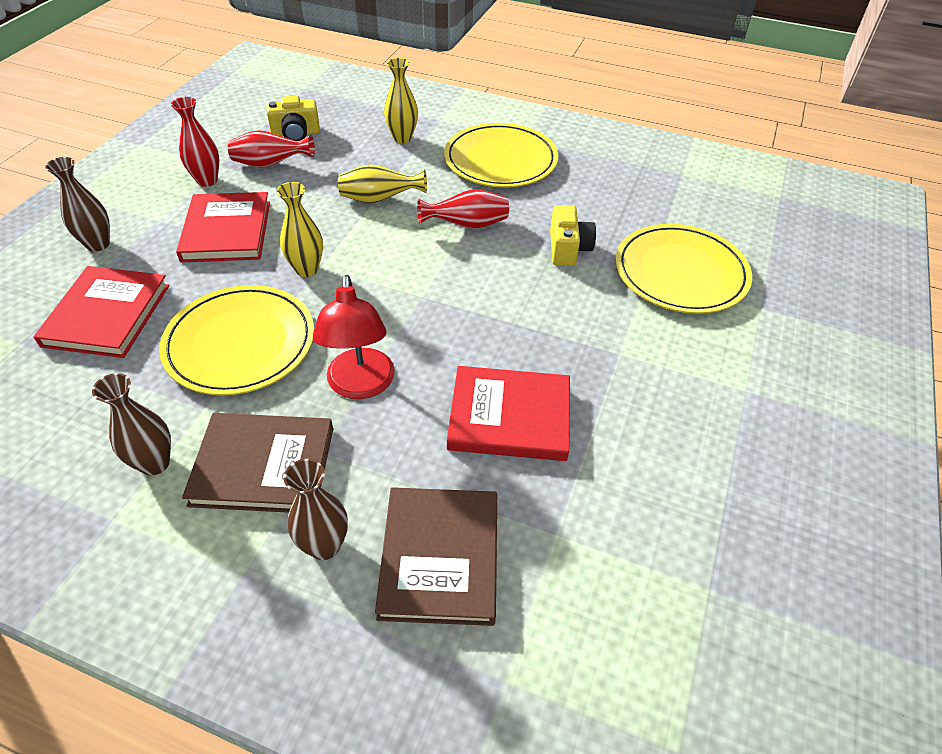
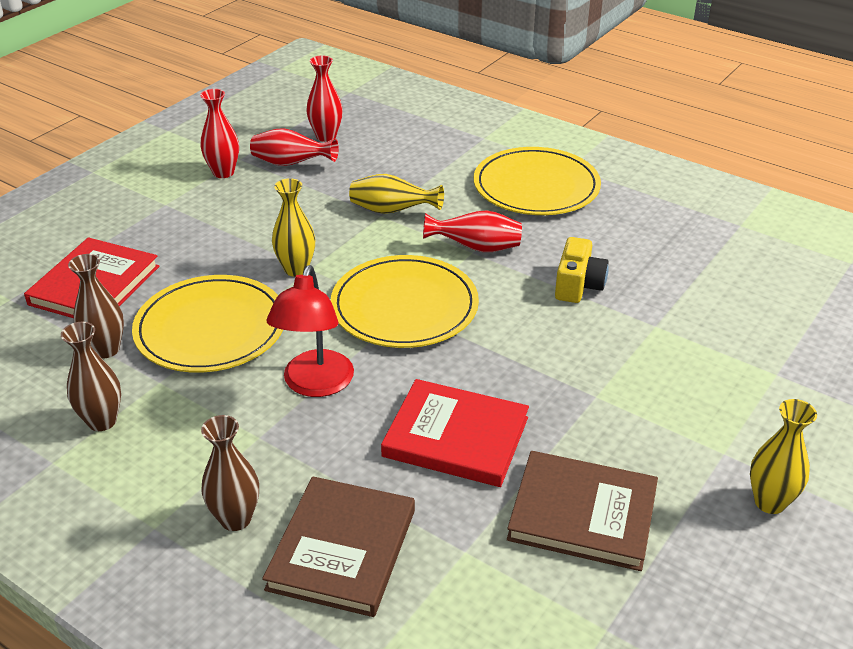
camera: 15 degrees right, 10 degrees down
(98, 244) = (103, 220): brown vase -> brown vase (106, 349)
(227, 231) = (229, 223): red book -> none
(263, 466) = (200, 440): brown book -> brown book (582, 514)
(296, 134) = (326, 136): yellow camera -> red vase
(402, 138) = (436, 152): yellow vase -> yellow vase (769, 502)
(680, 272) = (697, 326): yellow plate -> yellow plate (404, 306)

